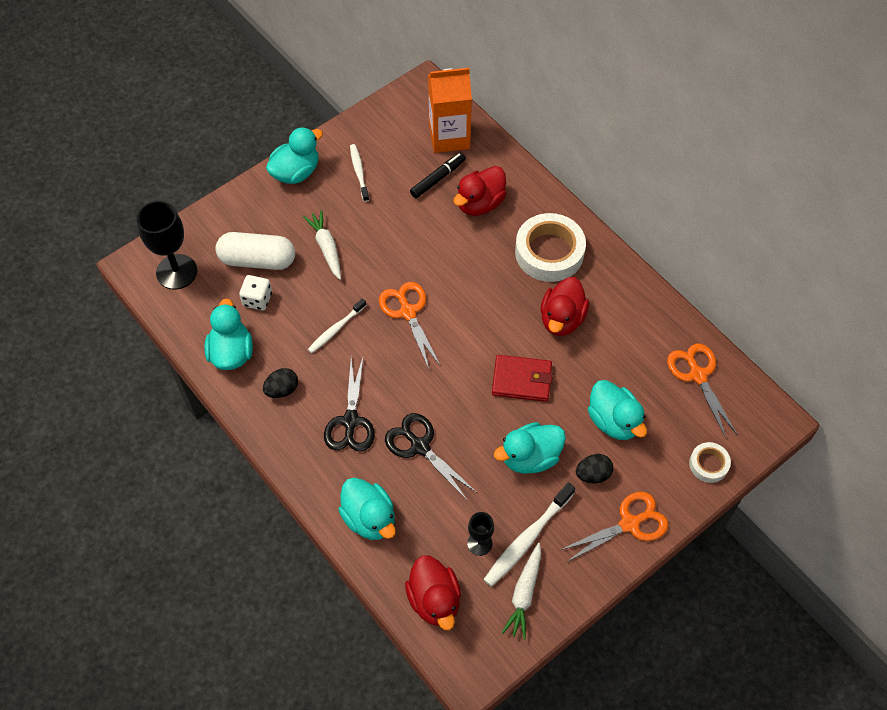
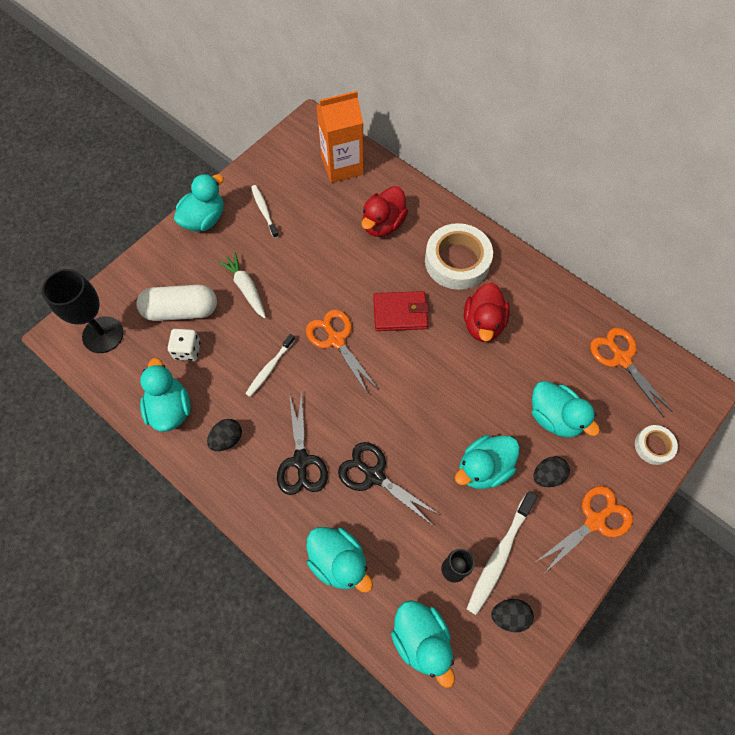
camera: 10 degrees left, 5 degrees up
(434, 600) = (421, 640): red duck -> turquoise duck
(438, 178) = (339, 206): black marker -> none
(521, 380) = (458, 391): red wallet -> red wallet (400, 313)
(524, 594) = (509, 616): white carrot -> black egg

